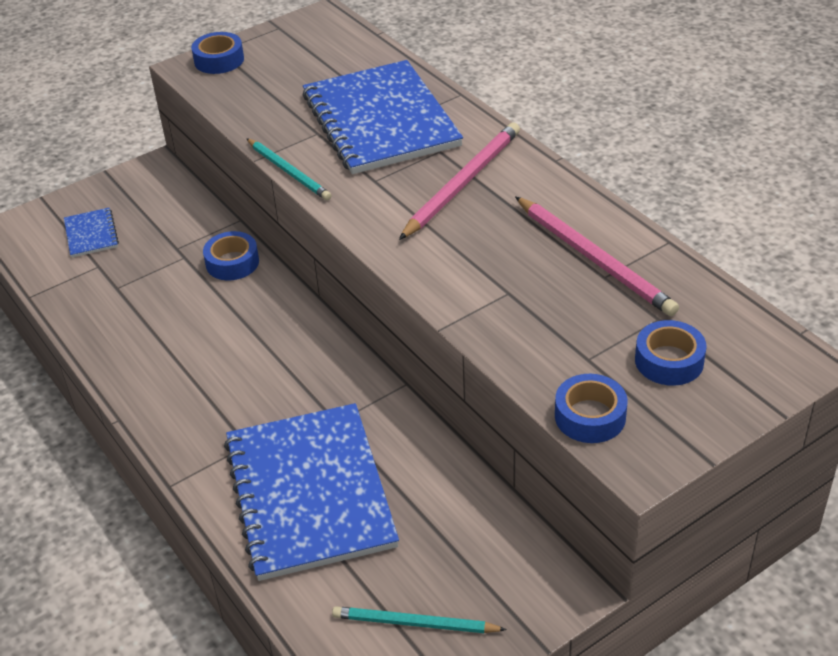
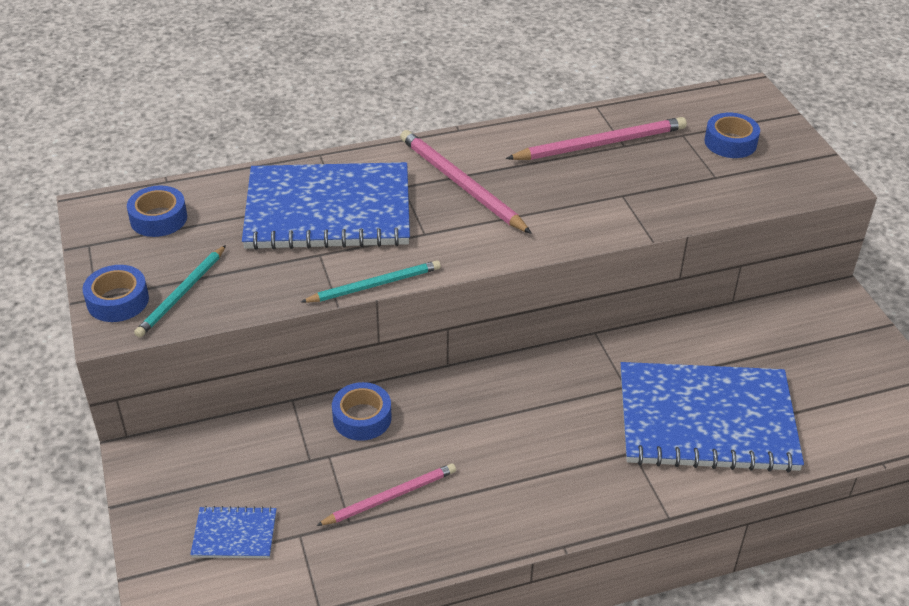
camera: 75 degrees left, 0 degrees up
(148, 302) = (390, 497): none -> pink pencil
(414, 623) = (857, 386): turquoise pencil -> turquoise pencil (182, 294)
(590, 416) = (777, 191): blue tape -> blue tape (158, 218)

